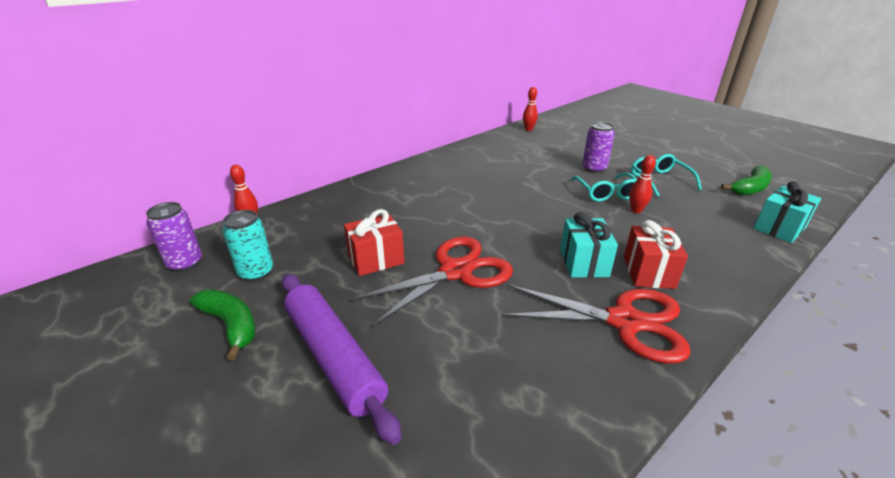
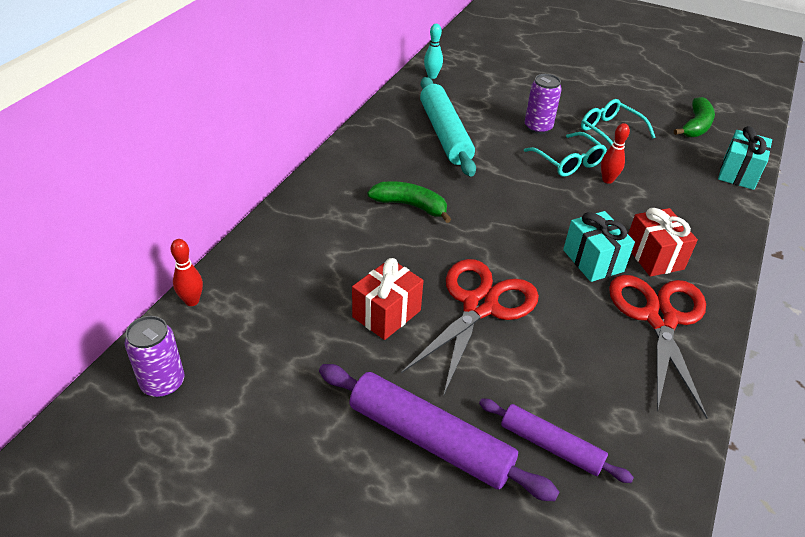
camera: 25 degrees left, 10 degrees up
(231, 325) = (293, 441): green banana -> green banana (410, 206)
(256, 273) = (264, 370): turquoise can -> none
(437, 397) = (551, 446): none -> purple rolling pin
(513, 161) = (445, 134): none -> turquoise rolling pin
(528, 129) = (432, 76): red bowling pin -> turquoise bowling pin
(624, 322) = (660, 318): red scissors -> red scissors turned 75 degrees counterclockwise

